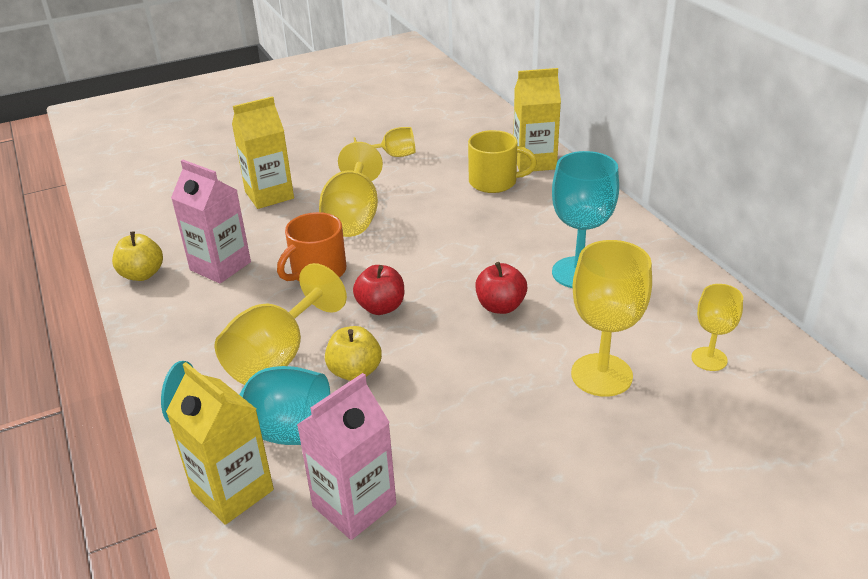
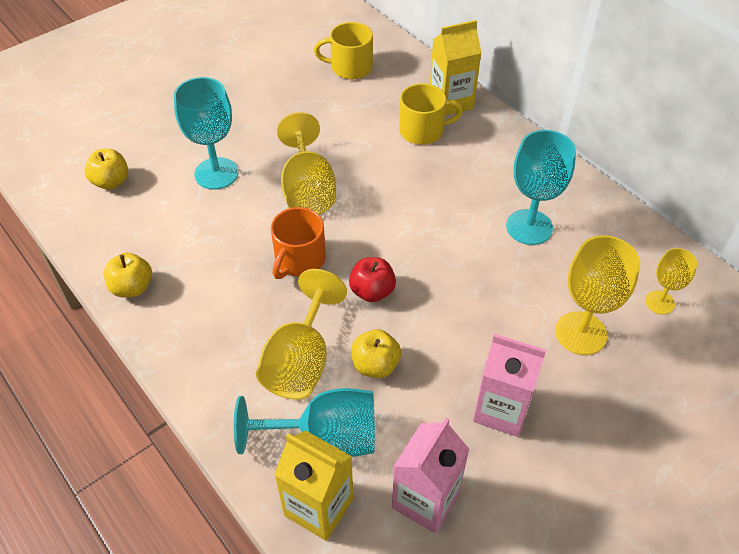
camera: 15 degrees left, 15 degrees up
(167, 191) = (111, 182): none -> yellow apple
(220, 266) = (204, 266): pink carton -> pink carton (501, 410)
(269, 195) = (216, 173): yellow carton -> turquoise goblet
(393, 156) = (317, 109): yellow goblet -> none
(441, 127) = (350, 67): none -> yellow mug
(500, 306) = (475, 274): red apple -> none

